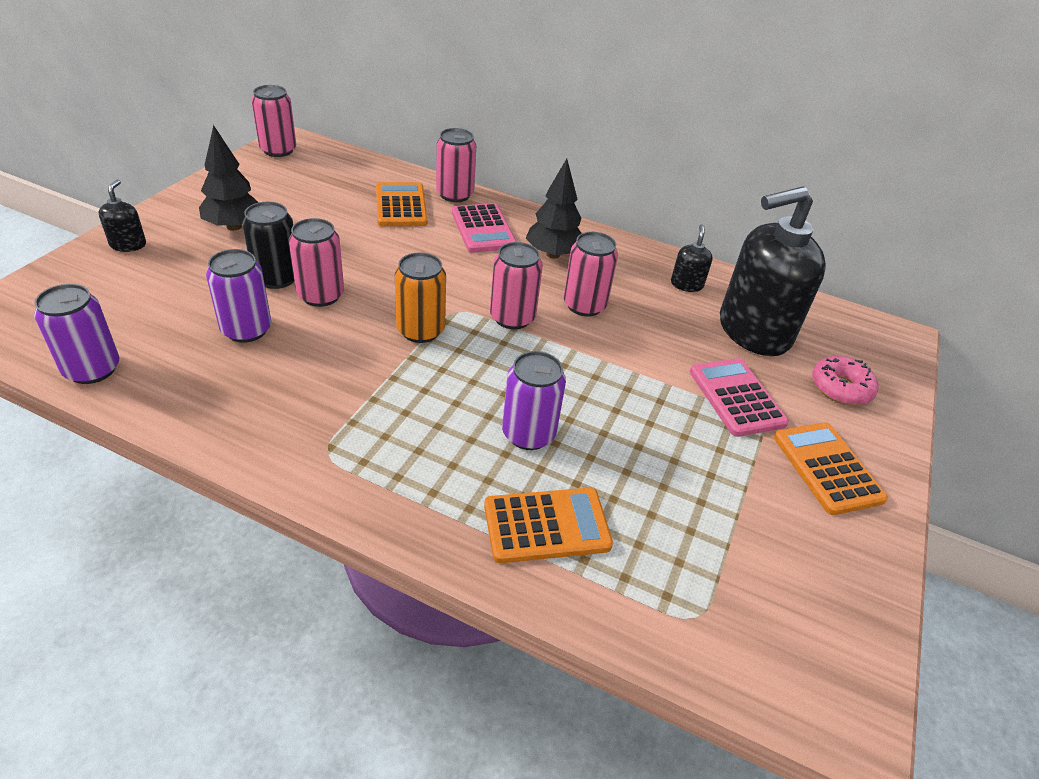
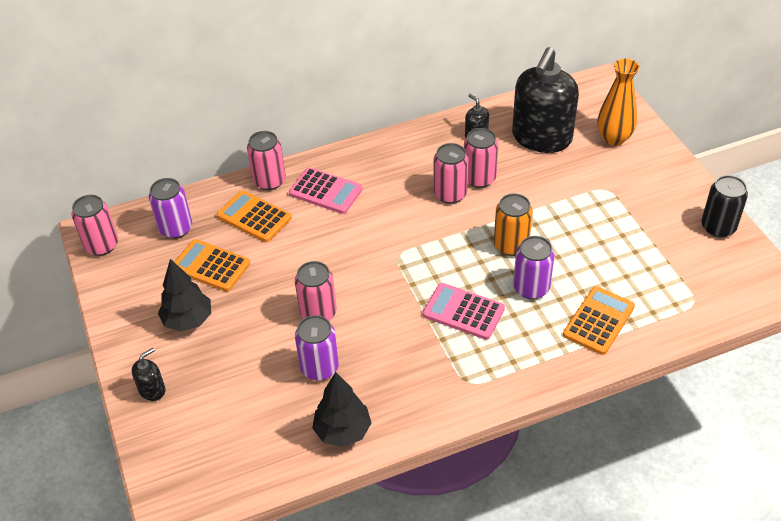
camera: 40 degrees left, 5 degrees up
(92, 369) = (288, 462): purple can -> purple can (176, 228)
(128, 244) = (152, 390): black soap dispenser -> black soap dispenser turned 90 degrees clockwise
(277, 278) = (276, 326): black can -> black can (718, 227)
(420, 330) = (401, 283): orange can -> orange can (511, 245)
(512, 317) = (430, 234): pink can -> pink can (479, 178)
(553, 254) = (387, 175): black tree -> black tree (342, 431)
(736, 397) = (582, 184): pink calculator -> pink calculator (463, 312)
(827, 468) = (657, 188): orange calculator -> orange calculator (211, 266)
(840, 388) = (614, 138): pink donut -> orange vase

